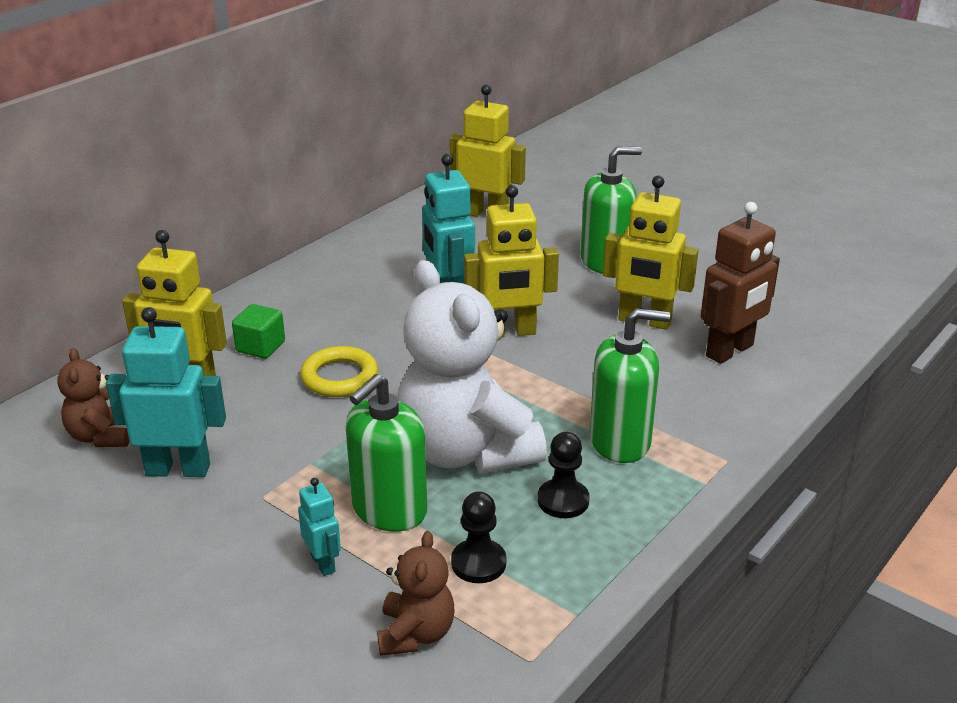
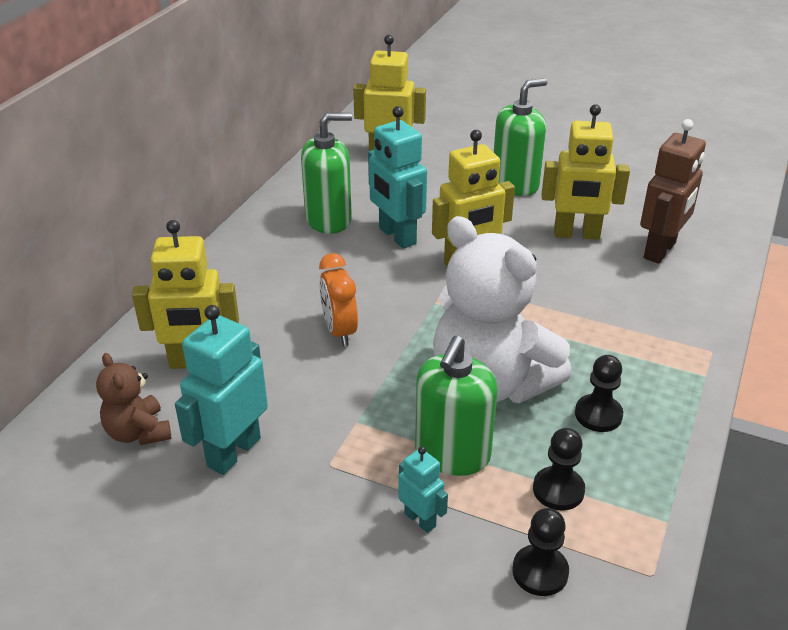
camera: 15 degrees left, 5 degrees up
(178, 469) = (233, 452): turquoise robot -> turquoise robot turned 45 degrees counterclockwise
(260, 347) = (249, 313): green cube -> none
(339, 377) = (339, 331): yellow ring -> orange clock
(416, 634) = (540, 572): brown teddy bear -> black pawn
(620, 441) = (616, 349): green soap dispenser -> green soap dispenser (328, 220)

